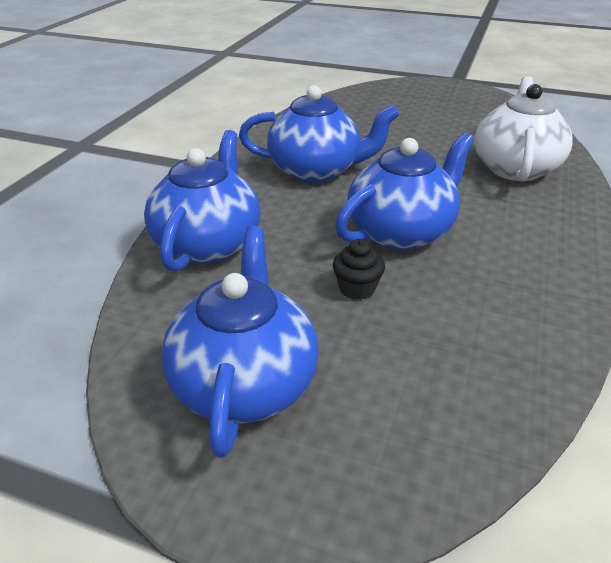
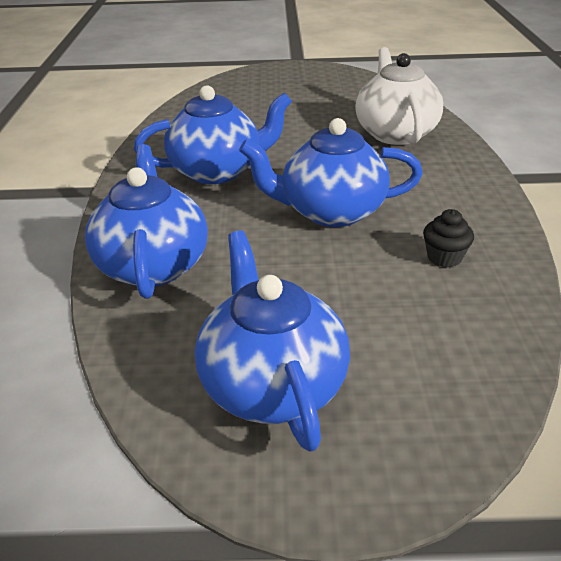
camera: 20 degrees left, 0 degrees up
(357, 288) = (322, 272): black cupcake -> black cupcake (444, 257)
(401, 232) = (331, 212): blue teapot -> blue teapot turned 120 degrees counterclockwise

